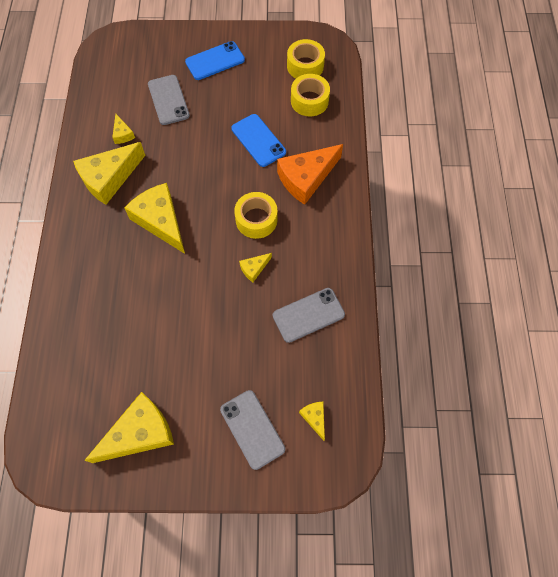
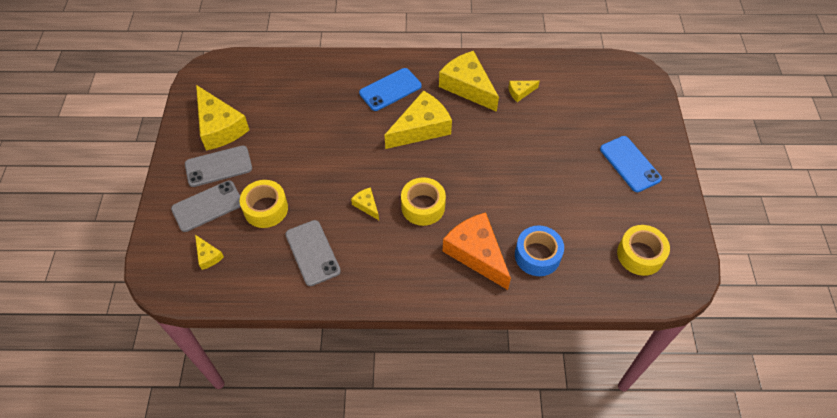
camera: 90 degrees right, 10 degrees down
(168, 100) = (568, 125): grey phone -> grey phone (218, 166)
(258, 140) = (523, 207): blue phone -> blue phone (390, 89)
(307, 134) = (537, 255): none -> blue tape
(309, 101) = (587, 258): yellow tape -> yellow tape (266, 209)
(314, 418) = (208, 256): yellow cheese -> yellow cheese turned 75 degrees clockwise

